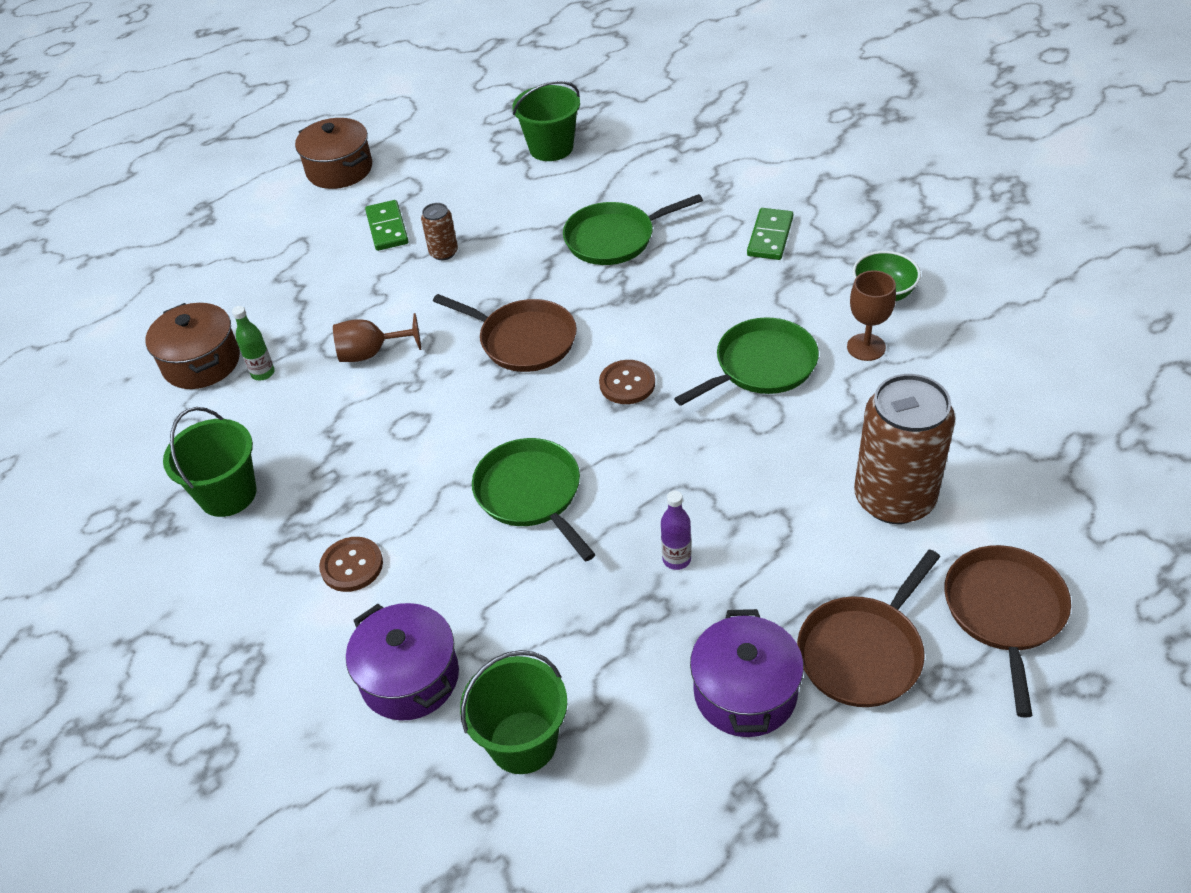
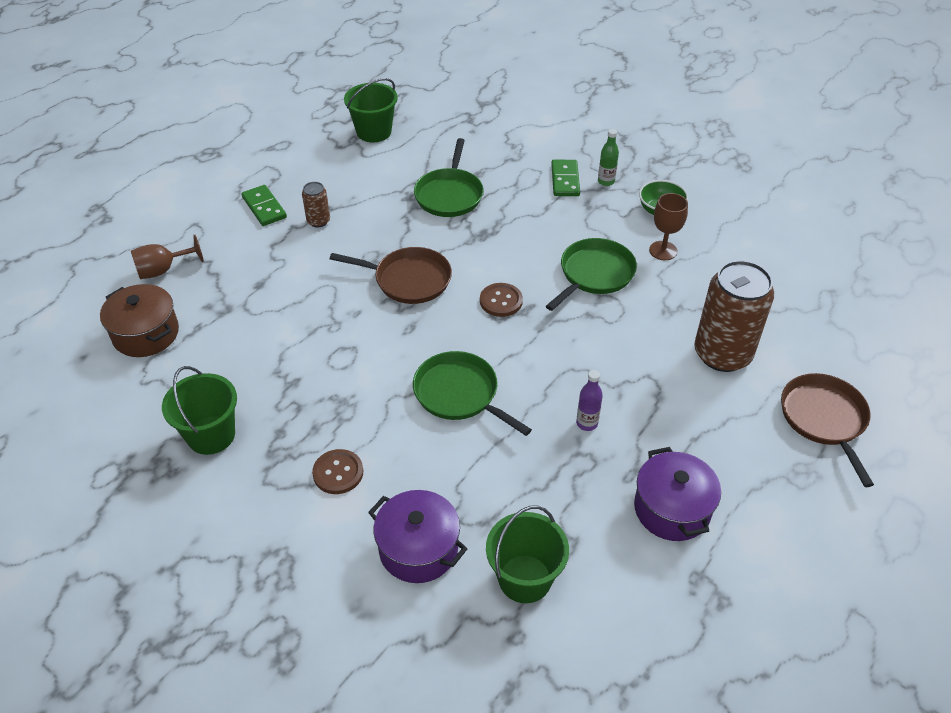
camera: 20 degrees left, 0 degrees up
(263, 373) = (203, 335): green bottle -> green bottle (606, 181)
(339, 169) = (205, 166): brown pot -> none
(371, 353) = (289, 306): brown goblet -> brown goblet (163, 270)
(614, 238) = (449, 195): green pan -> green pan turned 45 degrees counterclockwise
(863, 652) = (742, 465): brown pan -> none

